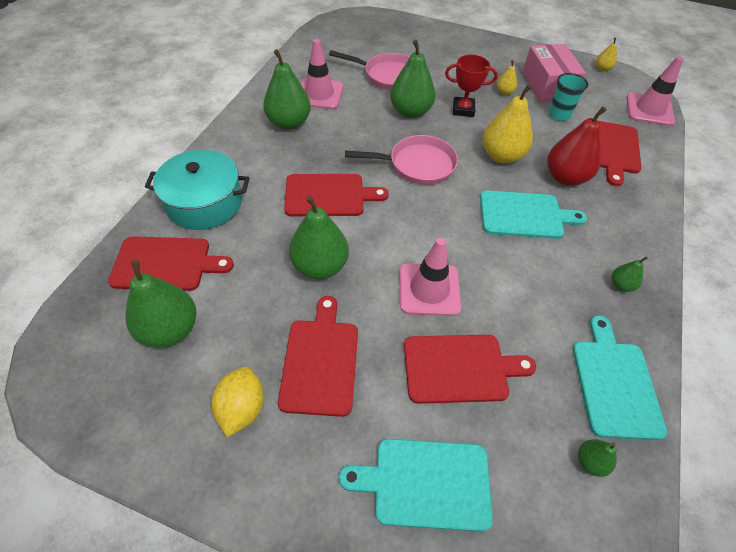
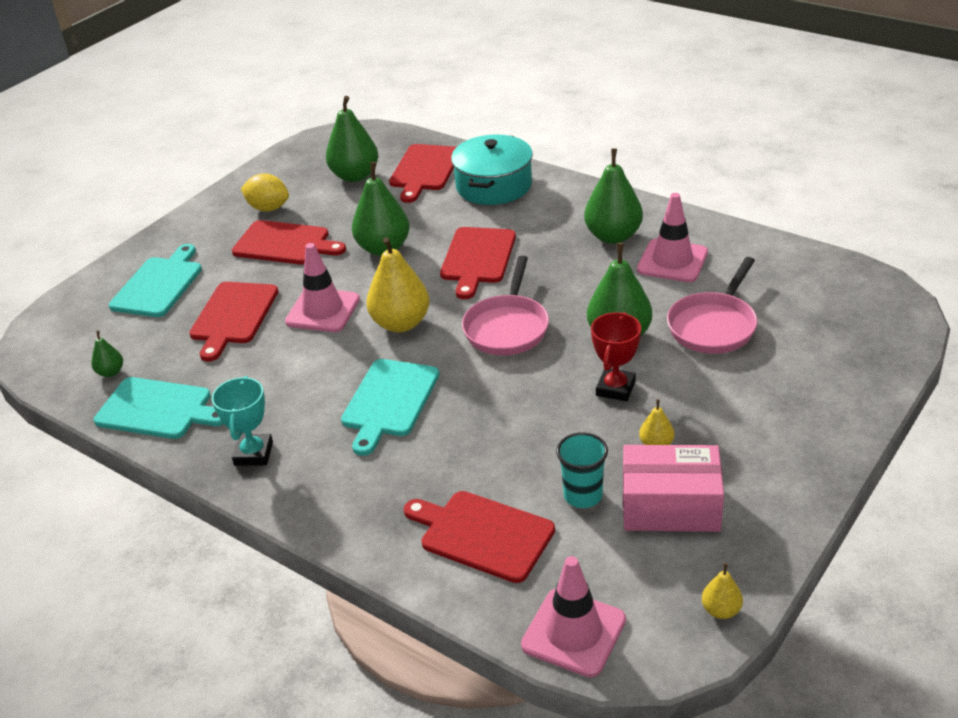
camera: 110 degrees right, 15 degrees down
(502, 156) = (502, 406): yellow pear -> yellow pear (401, 323)
(565, 177) = (440, 459): red pear -> none
(621, 285) = (253, 454): green pear -> turquoise trophy

